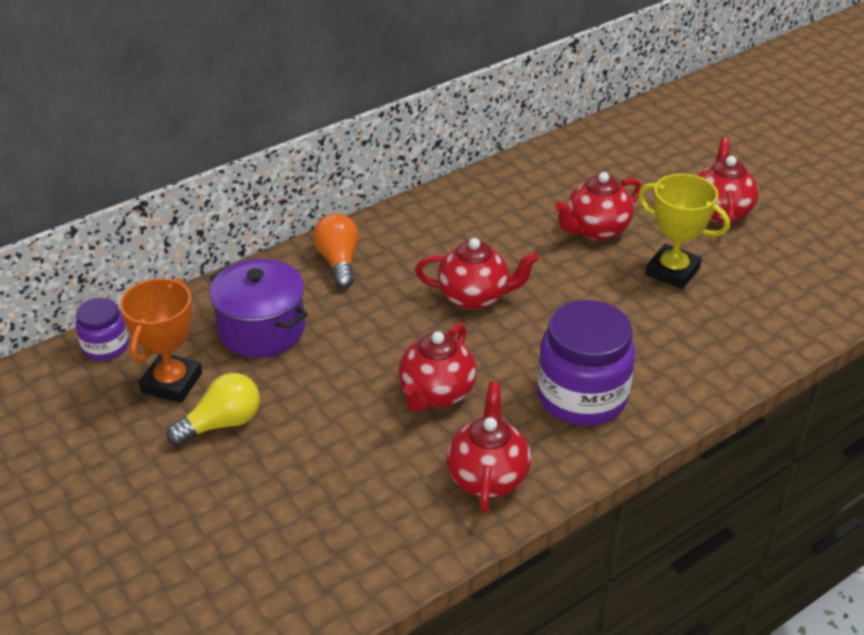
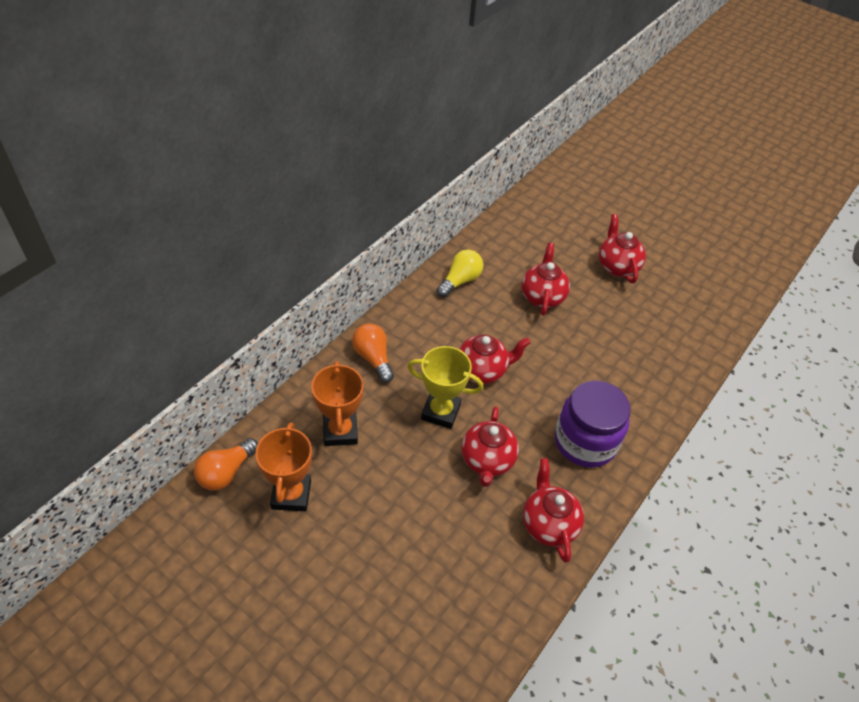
camera: 20 degrees left, 10 degrees up
(105, 347) = (226, 472): purple jar -> orange light bulb
(222, 424) = (344, 523): yellow light bulb -> yellow light bulb (460, 280)
(262, 329) = (340, 431): purple pot -> orange trophy
(596, 230) = (542, 297): red teapot -> red teapot turned 150 degrees clockwise
(672, 271) = (604, 323): yellow trophy -> yellow trophy (440, 412)

